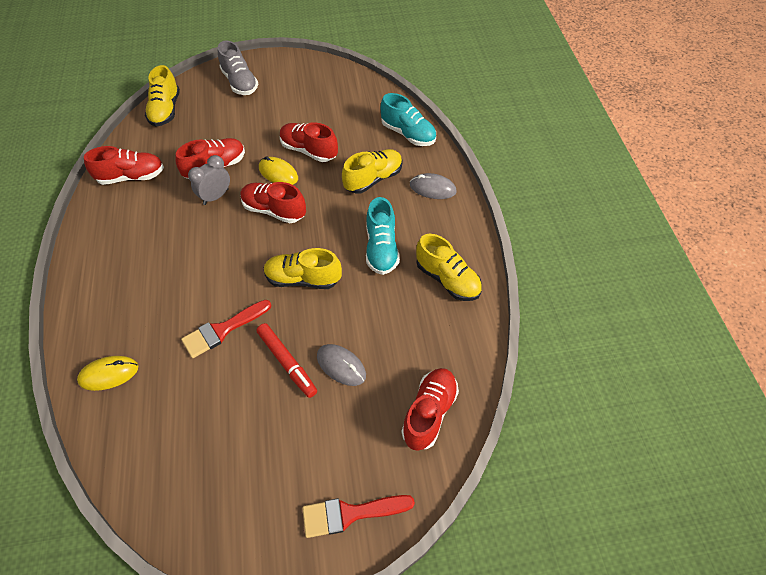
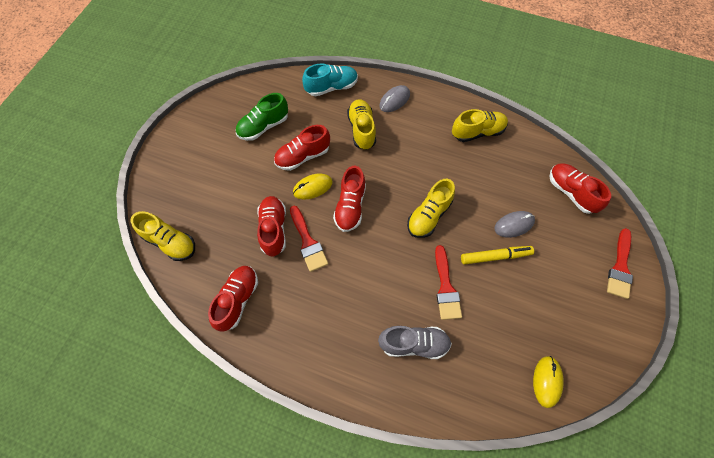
camera: 60 degrees left, 10 degrees up
(109, 374) = (444, 385): yellow mouse -> yellow mouse (547, 381)
(216, 196) = (308, 242): grey clock -> red brush
(240, 82) = (181, 170): grey shoe -> grey shoe (414, 344)
(274, 210) = (350, 206): red shoe -> red shoe turned 45 degrees counterclockwise
(287, 362) = (495, 256): red marker -> yellow marker
(323, 109) = (263, 126): none -> green shoe
(381, 248) = (429, 156): turquoise shoe -> none

